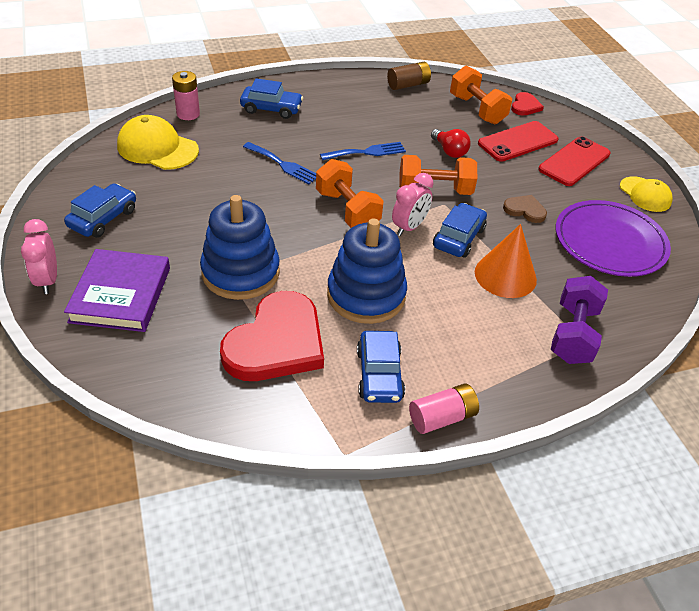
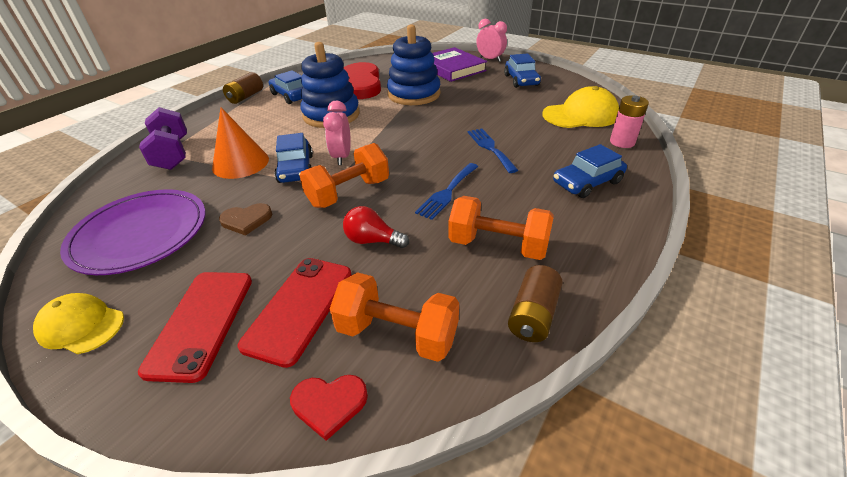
camera: 145 degrees right, 5 degrees down
(283, 164) = (490, 148): blue fork -> blue fork turned 75 degrees clockwise
(347, 210) = (400, 145): orange dumbbell -> orange dumbbell (498, 245)
(442, 417) = (245, 97): pink battery -> brown battery
(525, 106) = (329, 404): red heart -> red heart turned 75 degrees counterclockwise

